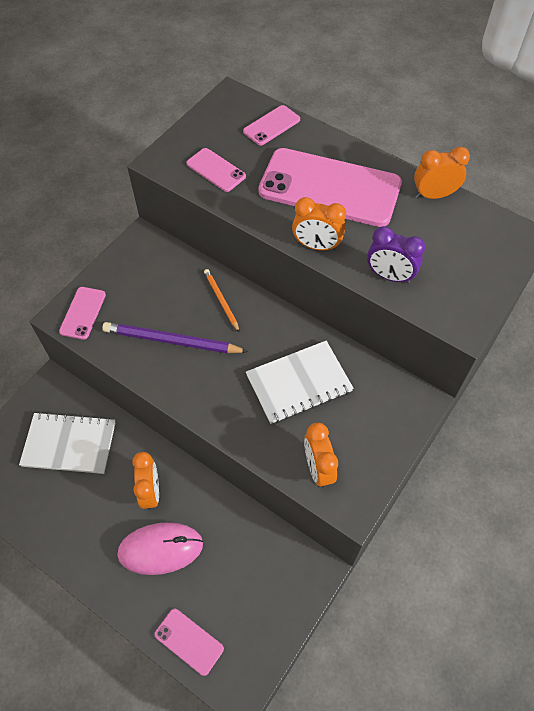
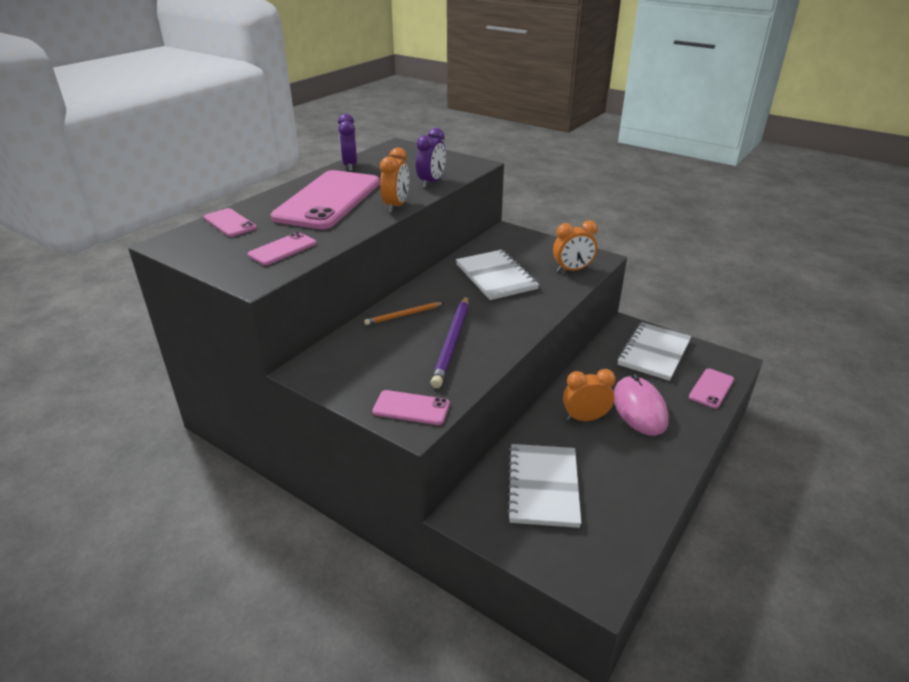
camera: 90 degrees left, 25 degrees down
(259, 590) = (654, 353): none -> white notebook
(434, 195) = (350, 166): orange clock -> purple clock

